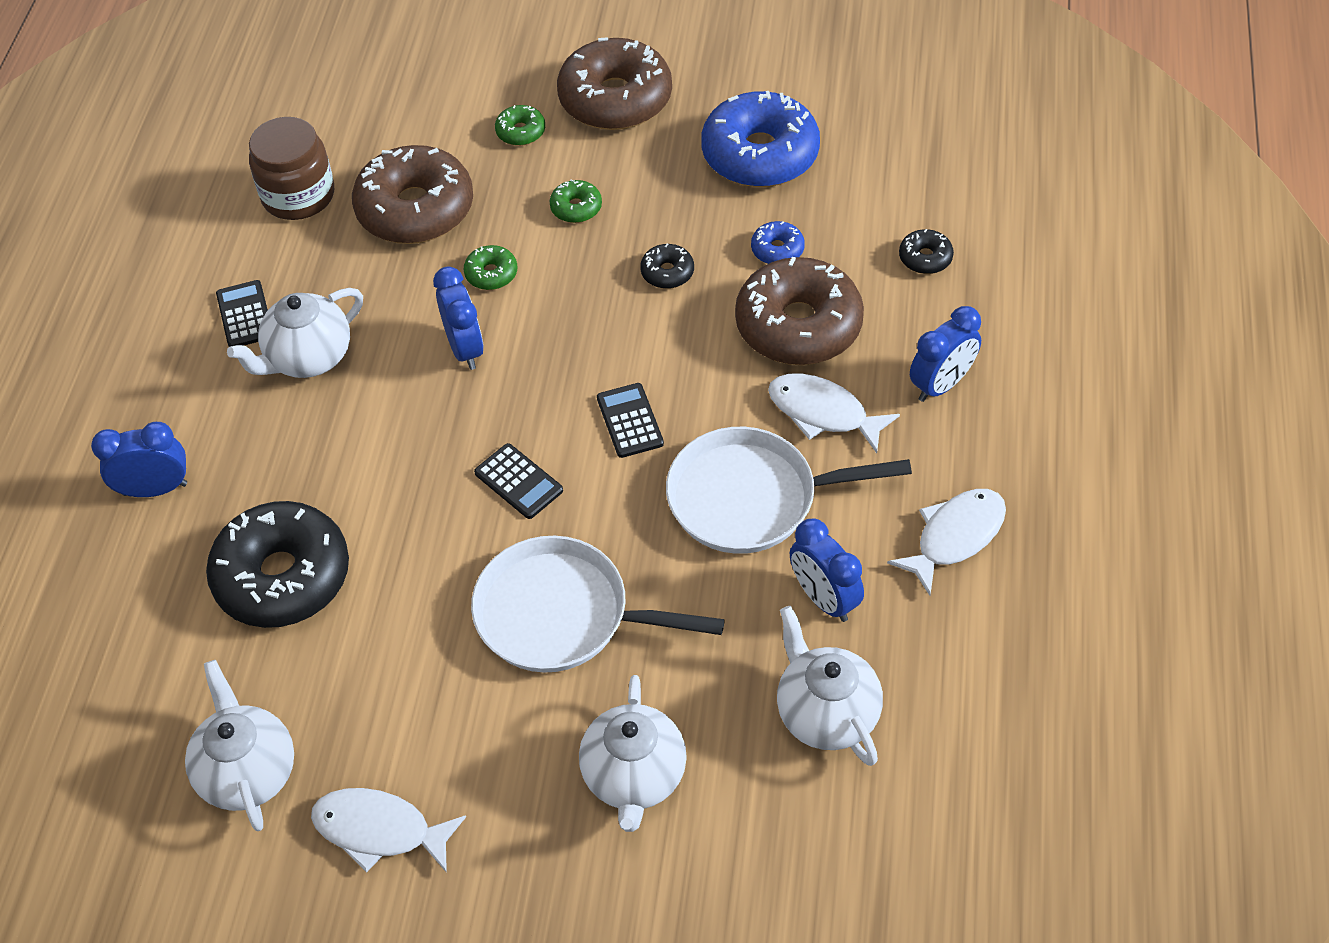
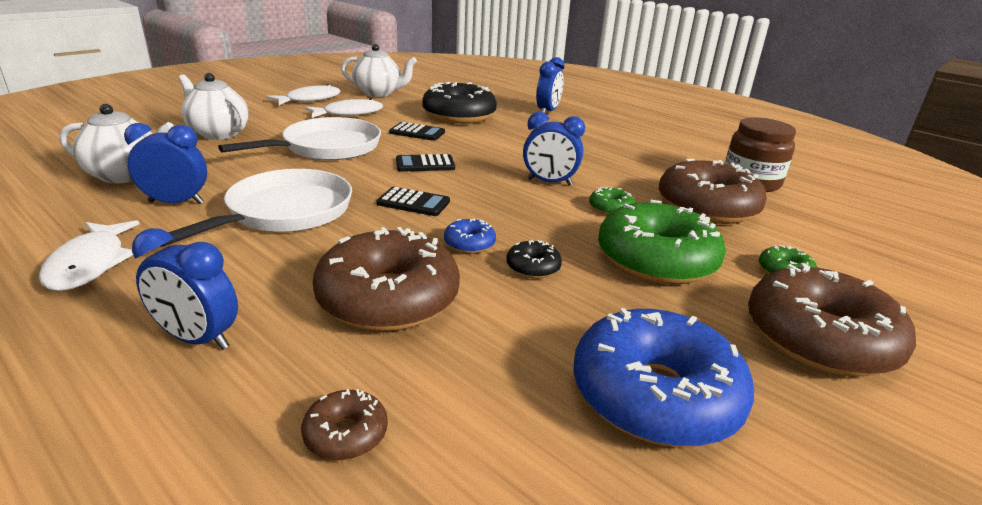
camera: 120 degrees right, 25 degrees down
(245, 315) = (647, 147): black calculator -> black calculator (417, 132)
(308, 358) = (594, 150): white teapot -> none
(576, 208) = (656, 260): green donut -> green donut, size x2.30
(777, 250) = (492, 333): blue donut -> blue donut (469, 244)
(823, 413) = (290, 267): white fish -> white fish (349, 113)
(925, 258) = (346, 434): black donut -> brown donut
(941, 385) = (198, 339): blue clock -> blue clock turned 60 degrees counterclockwise

